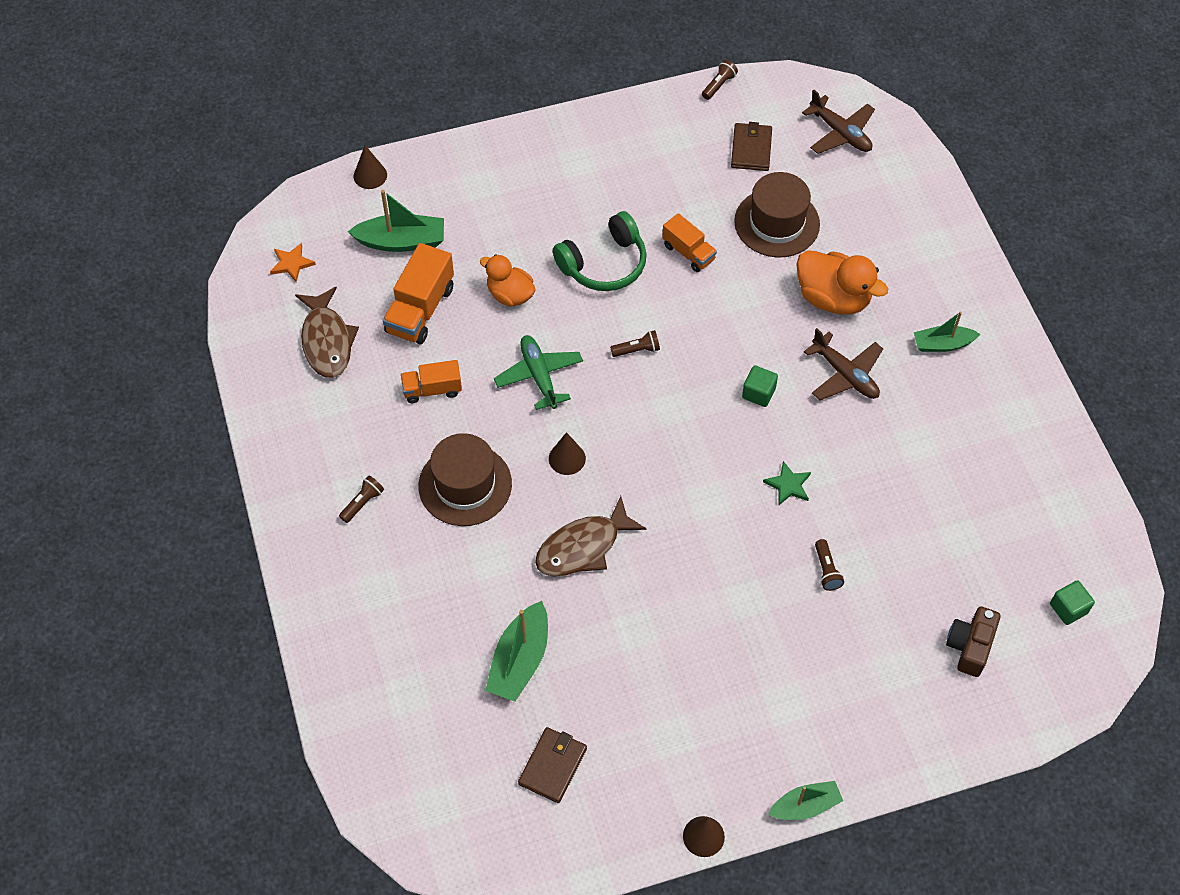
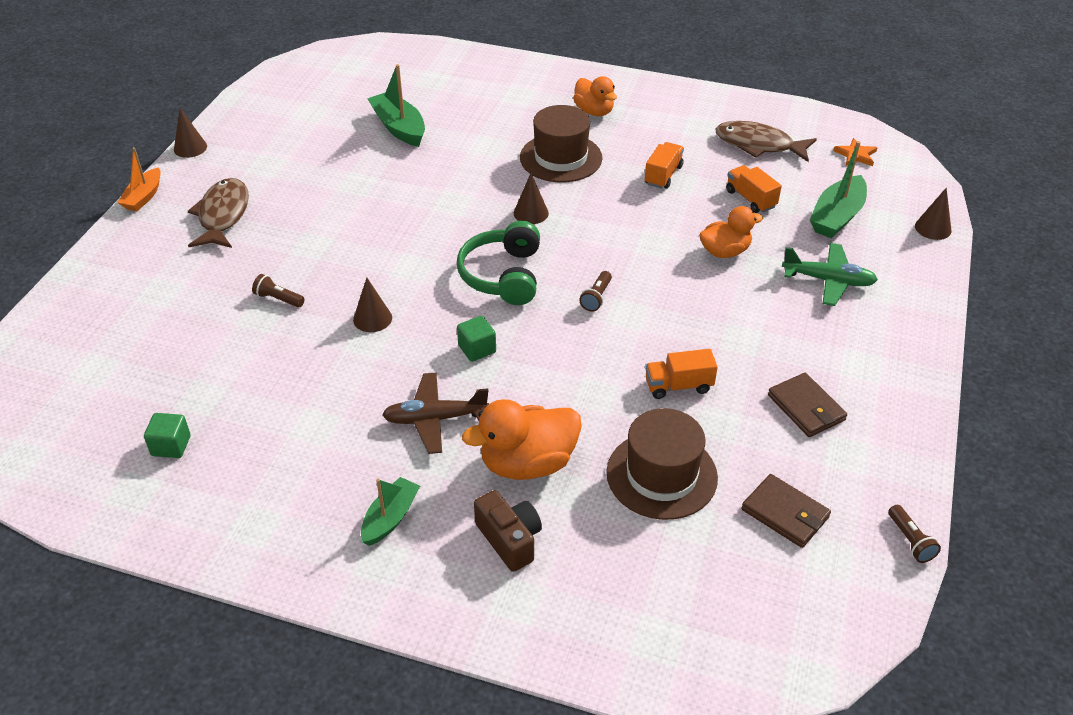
camera: 125 degrees right, 15 degrees down
(362, 503) = (594, 111): brown flashlight -> orange duck
(420, 310) = (750, 199): orange truck -> orange truck, size x0.63
(539, 376) = (623, 232): green plane -> green plane (828, 280)
(553, 766) = (314, 112): brown wallet -> brown wallet (806, 408)
(583, 547) = (448, 188): brown fish -> brown fish (223, 215)
(604, 264) = (712, 322): green headphones -> green headphones (503, 275)
(788, 485) = (372, 318): green star -> brown cone
(805, 806) = (143, 197): green boat -> orange boat
(840, 133) = (753, 617): brown plane -> none
(970, 646) = (118, 343): brown camera -> brown camera (509, 539)
(1068, 608) = (59, 425): green cube -> green cube (171, 446)

